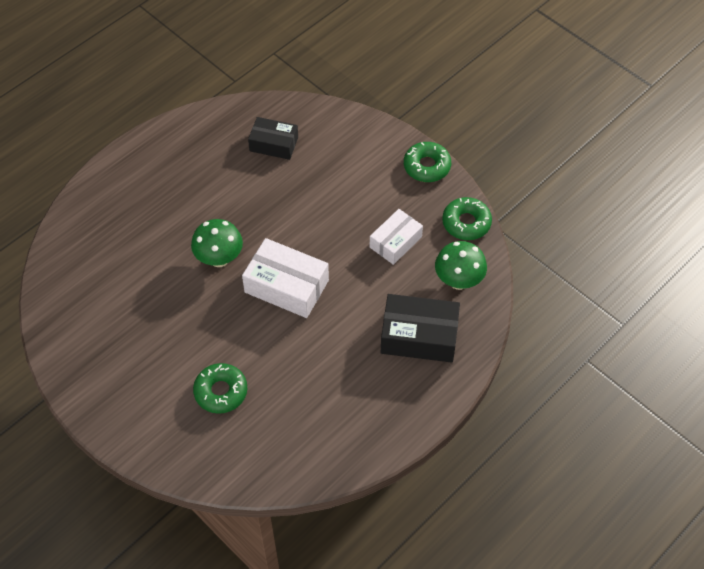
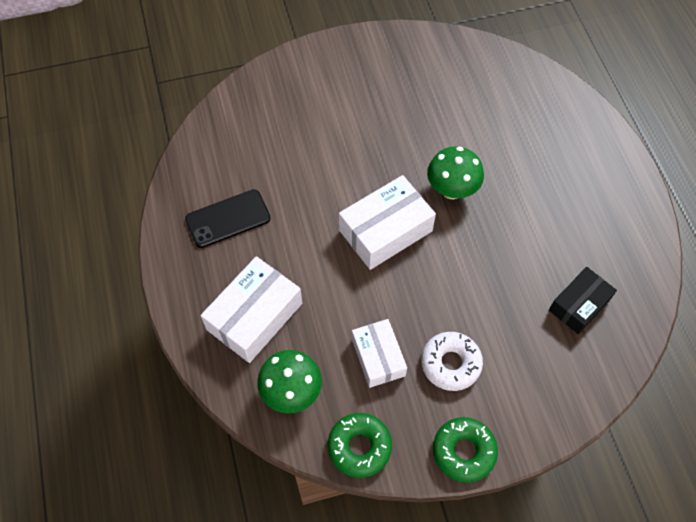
camera: 120 degrees right, 5 degrees up
(221, 392) = (308, 132): green donut -> none
(348, 405) = (228, 219): none -> black phone
(370, 198) = (450, 364): none -> white donut
(419, 336) = (254, 316): black box -> white box

